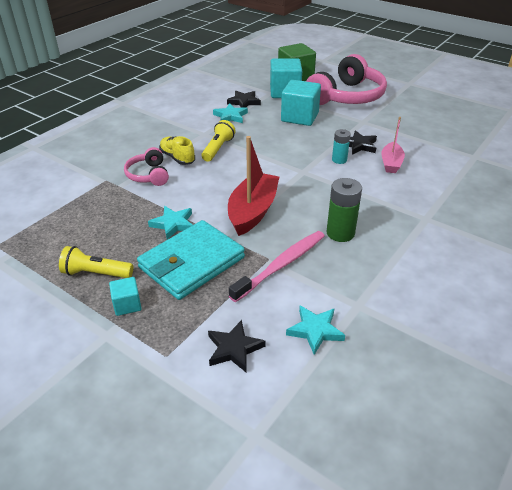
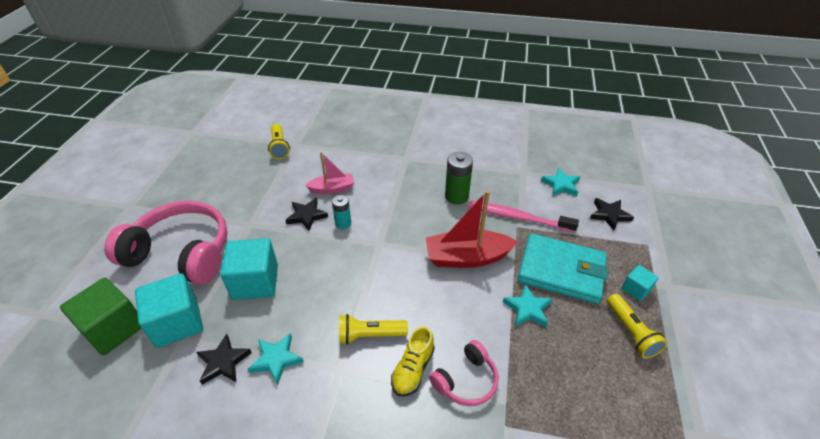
camera: 115 degrees left, 5 degrees up
(472, 147) = (279, 147): none -> yellow flashlight

